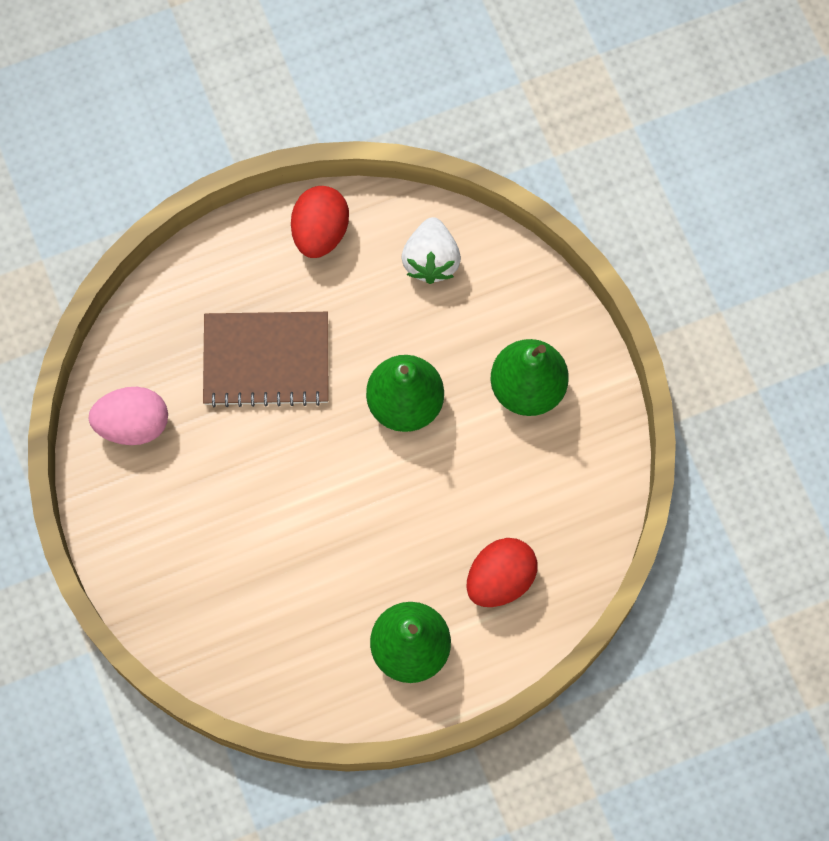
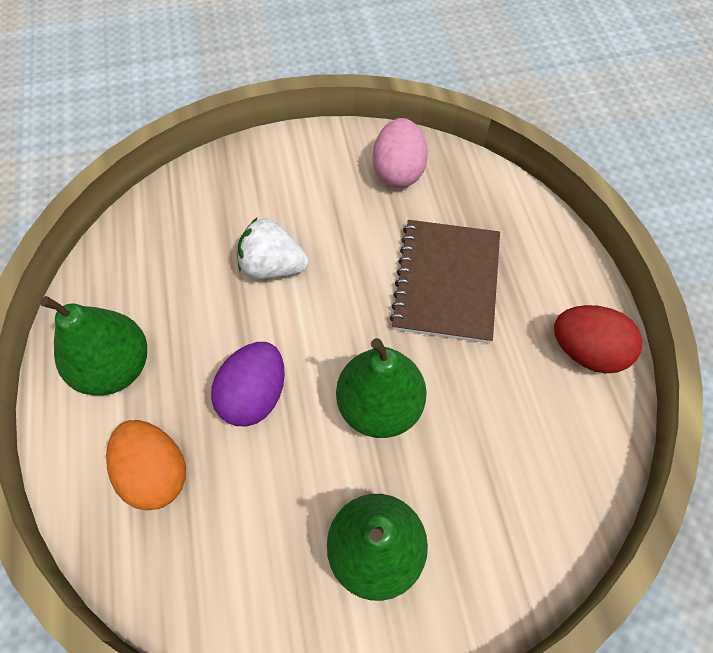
camera: 100 degrees right, 10 degrees down
(415, 513) = (254, 395): none -> purple egg
(431, 260) = (549, 463): white strawberry -> white strawberry (273, 266)
(500, 579) = (155, 473): red egg -> orange egg

